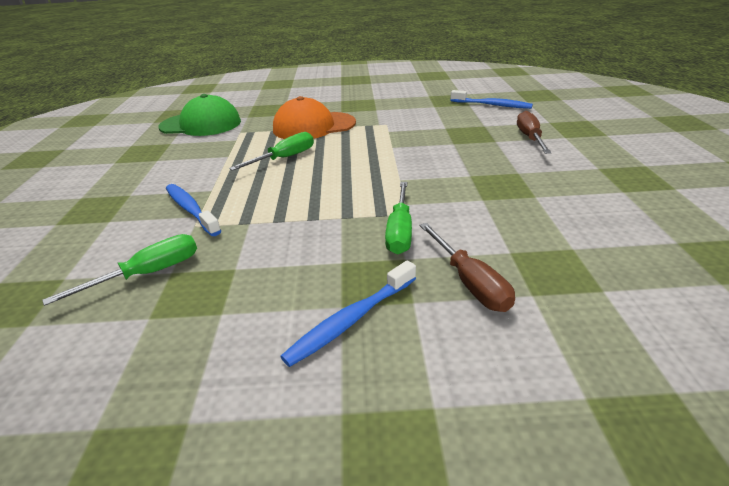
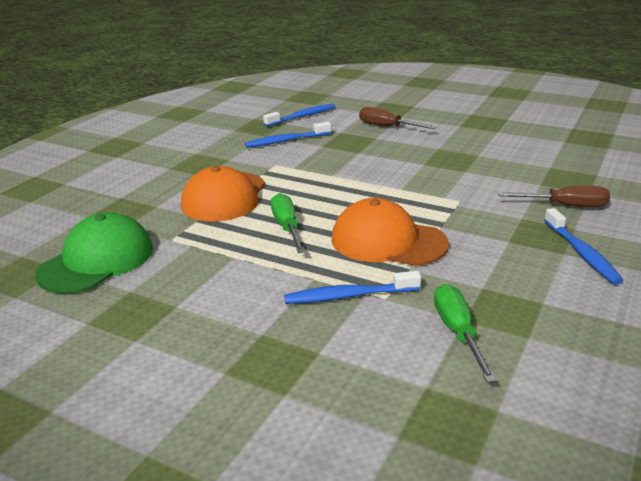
camera: 60 degrees left, 5 degrees down
(291, 201) = (388, 241): none -> orange cap
(400, 231) = (484, 210): green screwdriver -> none
(435, 114) = (286, 141): none -> blue toothbrush

